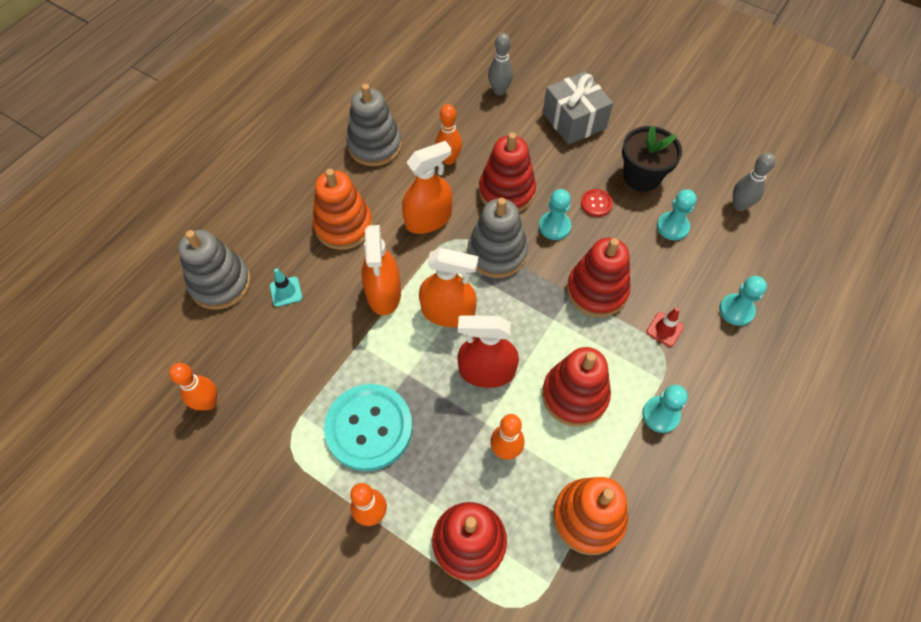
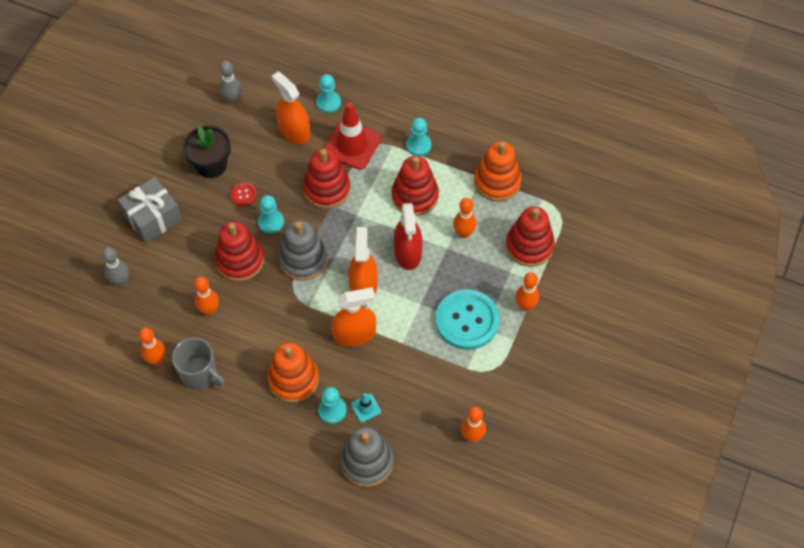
camera: 100 degrees left, 0 degrees up
(375, 146) = (200, 374): grey stacking toy -> grey mug
(402, 113) = (156, 359): none -> orange bowling pin
(428, 219) = (277, 315): orange spray bottle -> orange spray bottle (294, 131)
(665, 329) = (352, 145): red traffic cone -> red traffic cone, size x2.17
(672, 227) = (259, 142): turquoise pawn -> turquoise pawn (332, 410)

